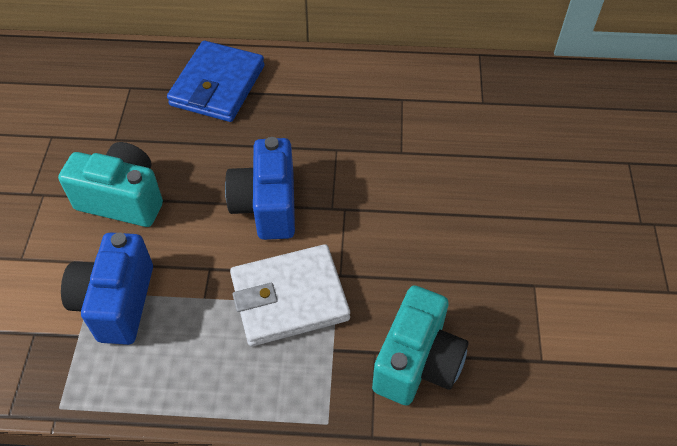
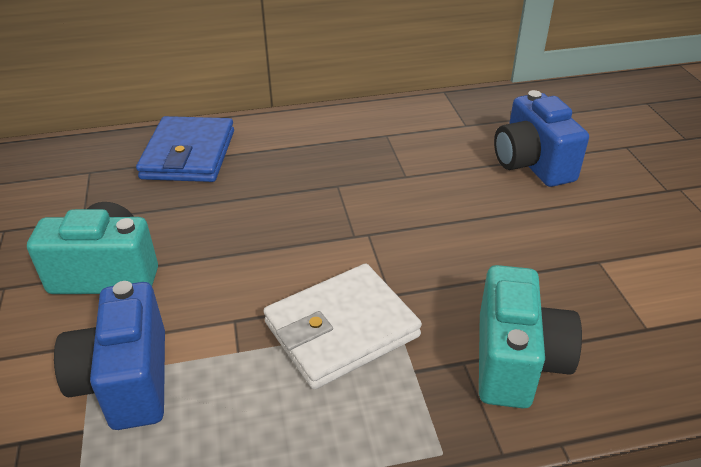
camera: 15 degrees left, 15 degrees down
(267, 206) = (281, 247): blue camera -> blue camera (532, 164)

